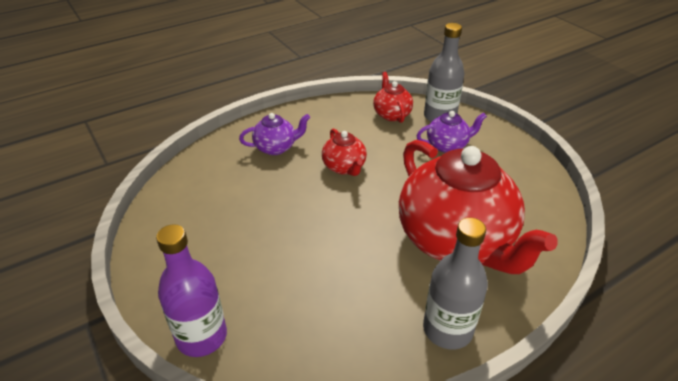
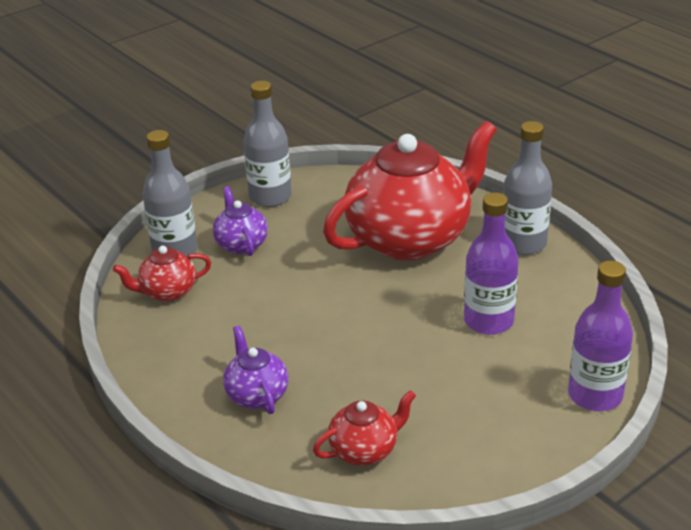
camera: 95 degrees left, 5 degrees down
(324, 278) = (488, 321): none -> purple bottle
(344, 167) = (296, 324): red teapot -> red teapot (365, 450)
(517, 162) = (270, 197): none -> grey bottle

